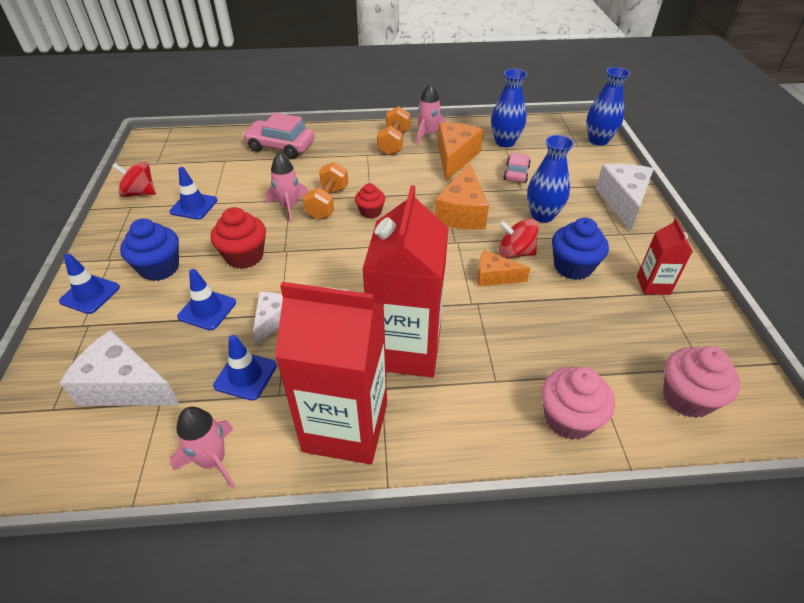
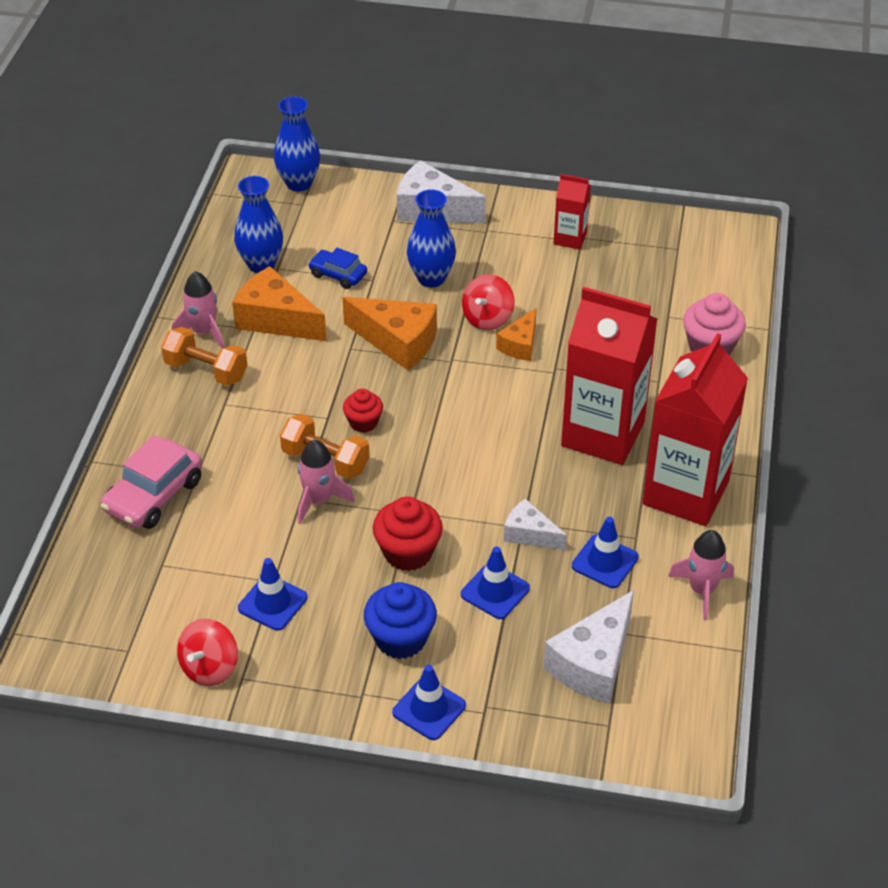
camera: 75 degrees left, 0 degrees up
(516, 173) = (338, 275): pink car -> blue car
(573, 267) = (525, 283): blue cupcake -> none
(687, 398) = (706, 271): pink cupcake -> none

